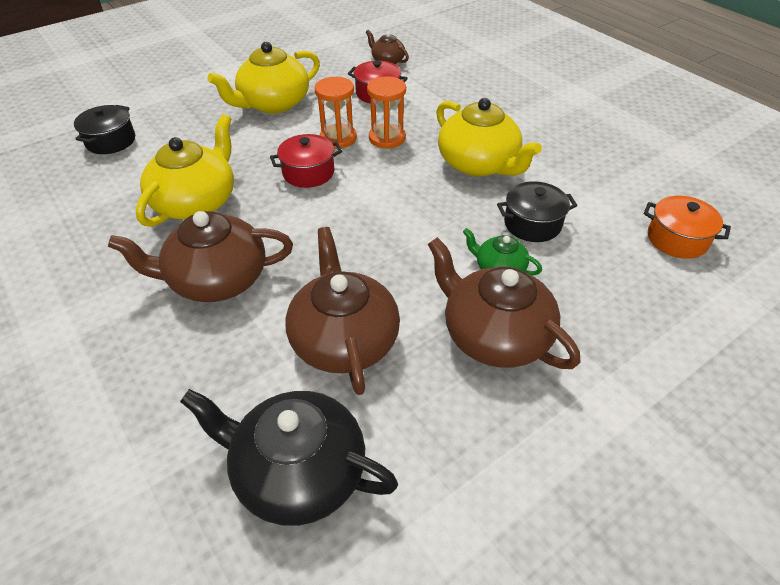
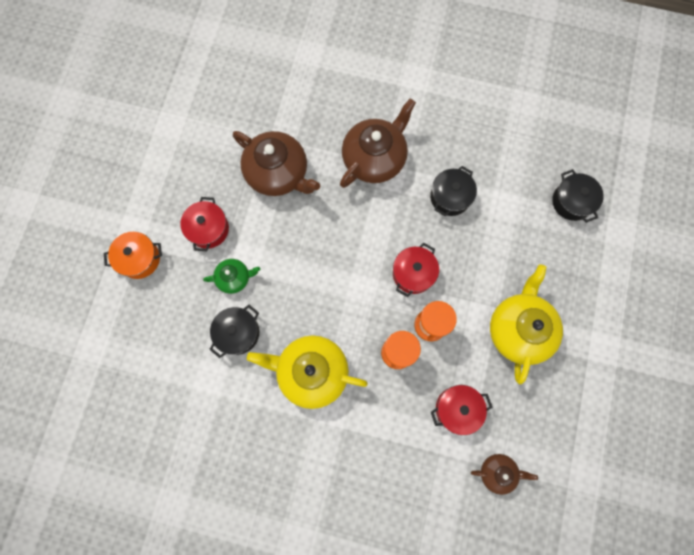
camera: 140 degrees right, 30 degrees up
(196, 202) = (450, 197): yellow teapot -> black pot
(297, 472) = (243, 105): black teapot -> none
(494, 335) = (208, 229): brown teapot -> red pot
(677, 239) = (143, 386): orange pot -> orange pot (139, 259)

